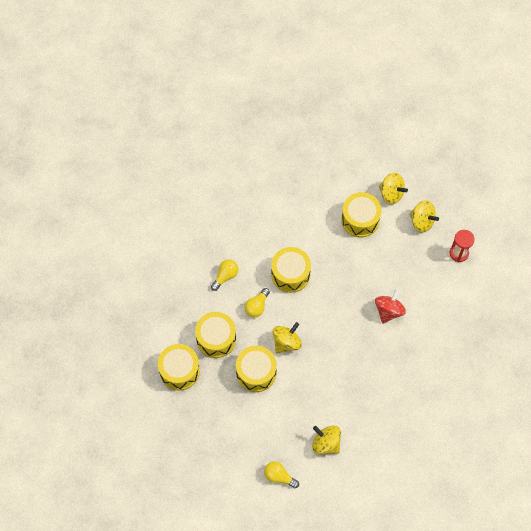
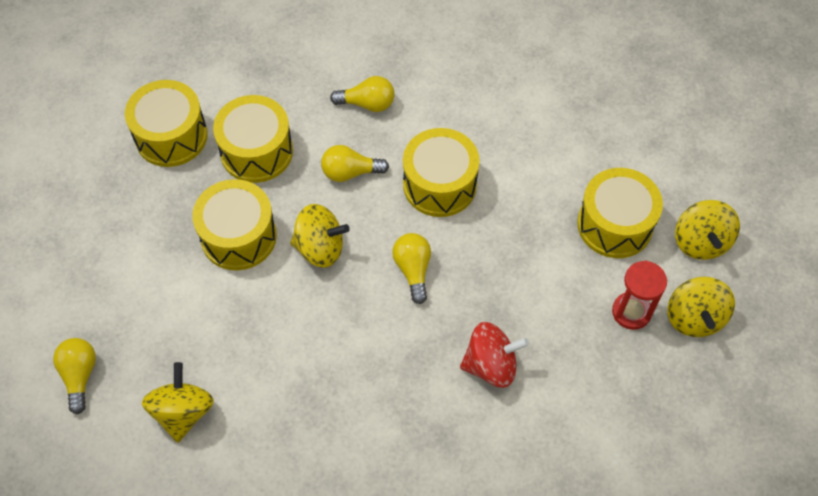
camera: 55 degrees right, 5 degrees down
(324, 312) = (413, 270): none -> yellow light bulb
(459, 253) = (689, 413): red hourglass -> red hourglass (631, 312)

